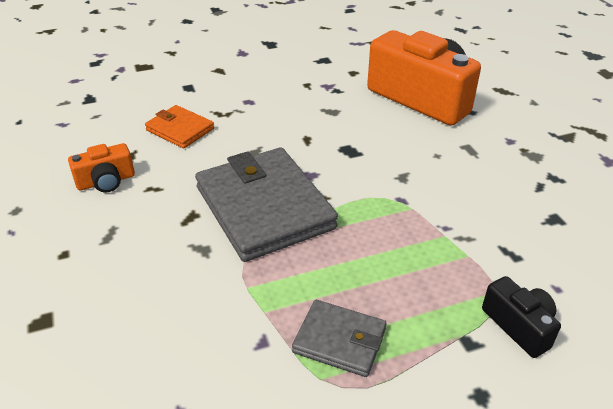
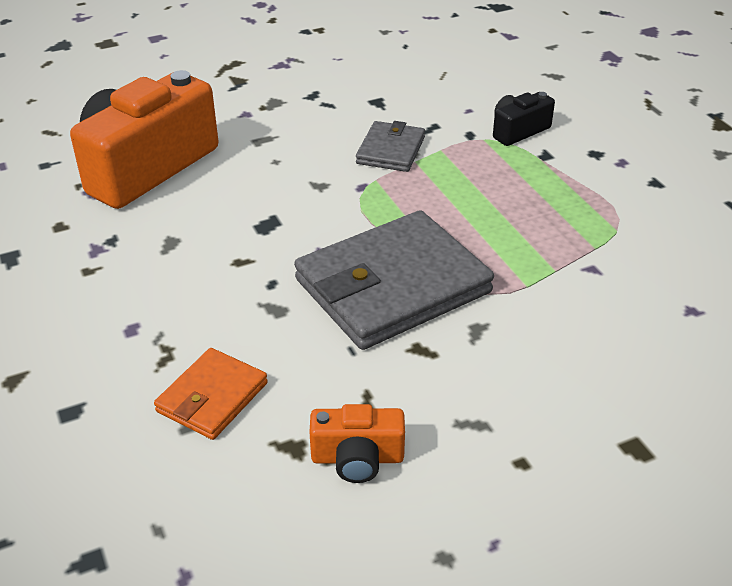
camera: 95 degrees left, 0 degrees up
(106, 181) = (357, 458): orange camera -> orange camera turned 120 degrees clockwise
(339, 340) = (571, 222): grey wallet -> grey wallet (391, 150)

